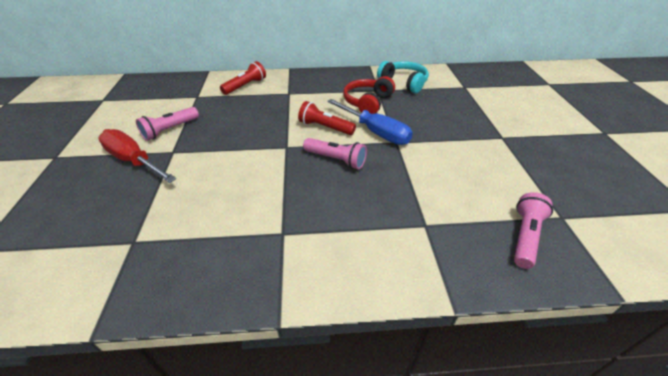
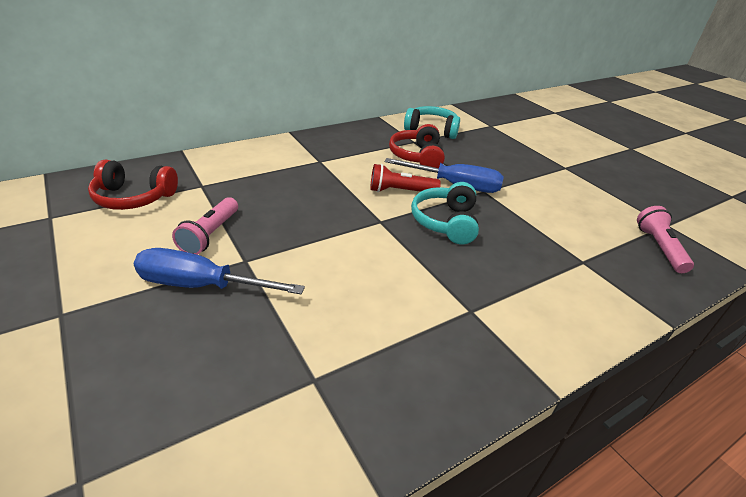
camera: 30 degrees left, 5 degrees down
(133, 161) = (201, 285): red screwdriver -> blue screwdriver
(153, 97) = (134, 198): none -> red headphones
(245, 86) = (255, 161): red flashlight -> none
(336, 159) = (445, 222): pink flashlight -> turquoise headphones

